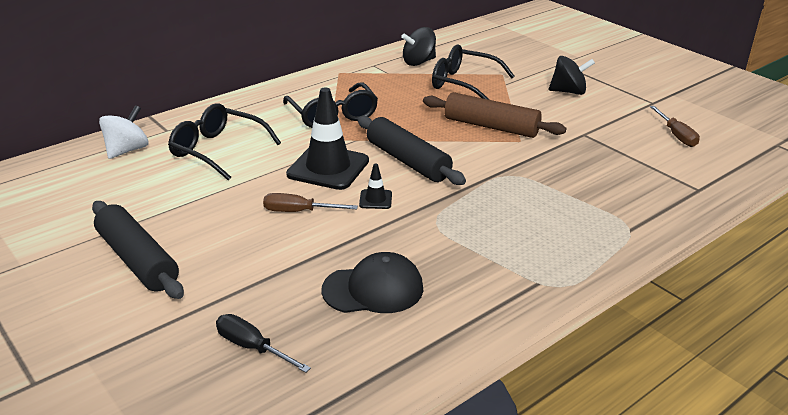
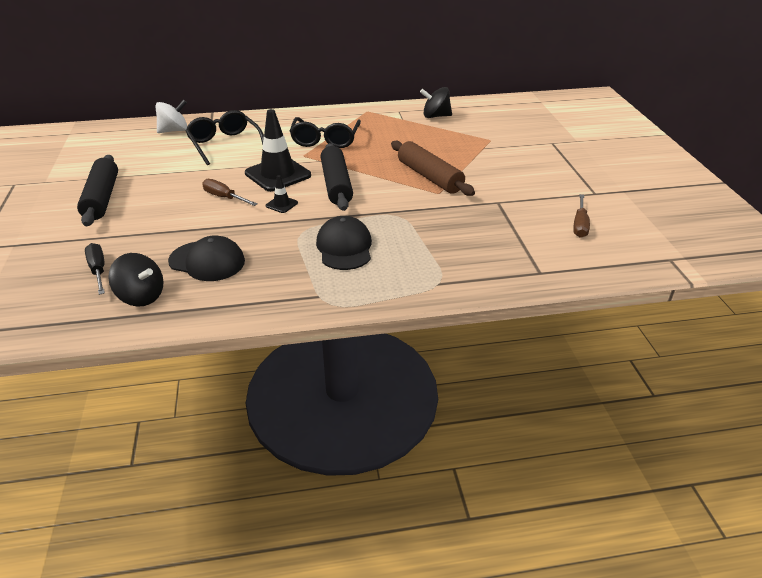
camera: 30 degrees right, 5 degrees up
(463, 83) = (450, 140): black glasses -> none
(500, 224) = (344, 247): none -> black cap
(568, 92) = (529, 166): black spinning top -> black spinning top (141, 296)

